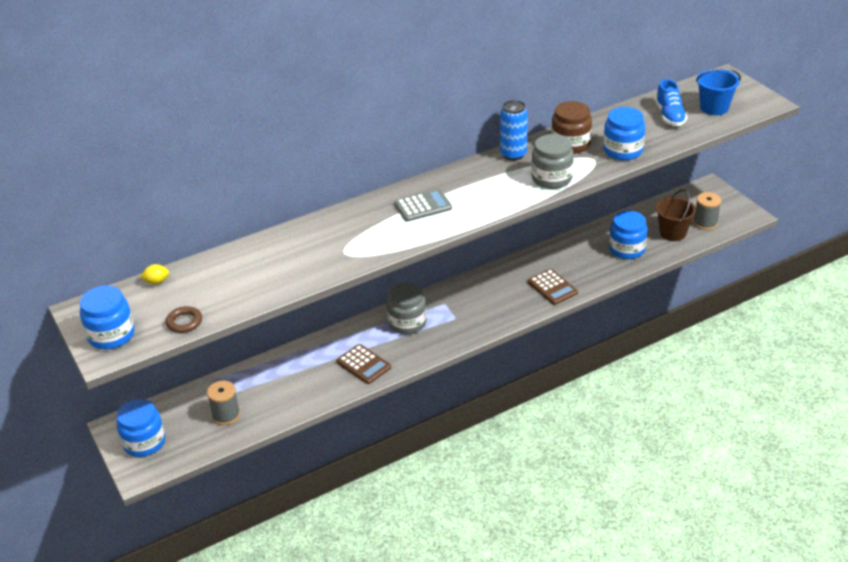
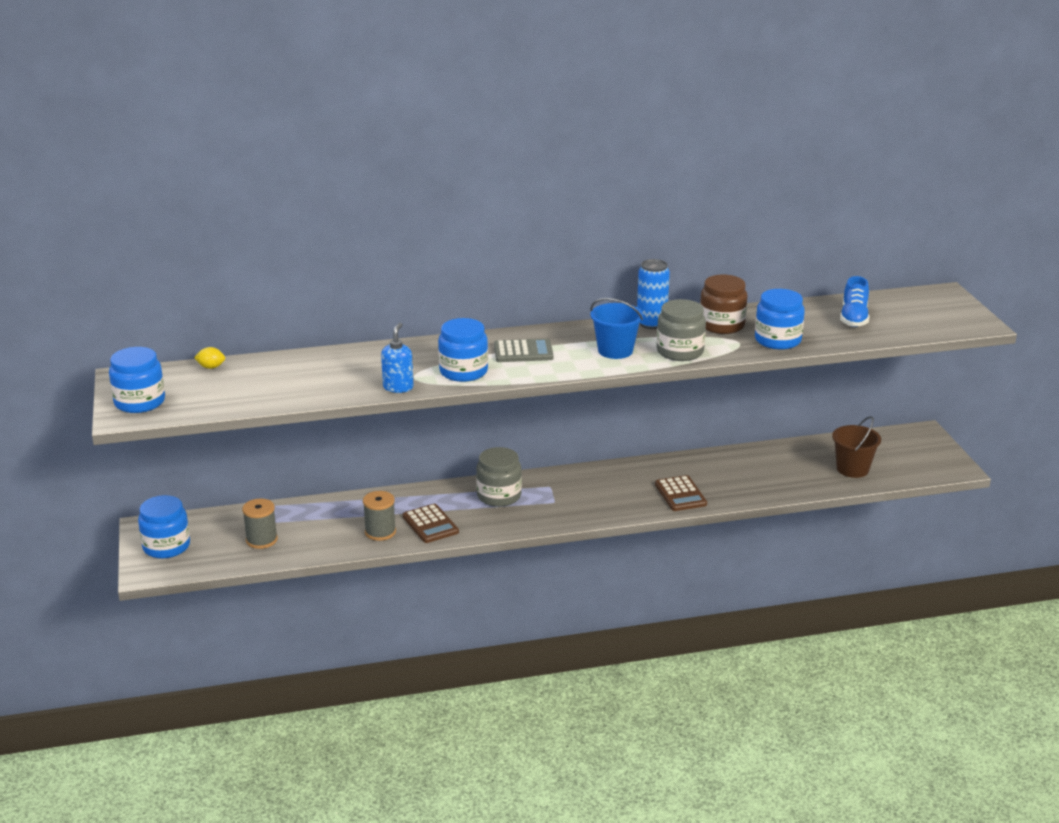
camera: 15 degrees right, 10 degrees down
(184, 322) = (216, 405): brown ring -> none
(336, 267) = (398, 387): none -> blue soap dispenser
(627, 249) = (788, 474): blue jar -> blue jar (463, 371)
(705, 223) = (898, 466): grey spool -> grey spool (380, 532)
(714, 108) = (911, 319): blue bucket -> blue bucket (615, 351)

